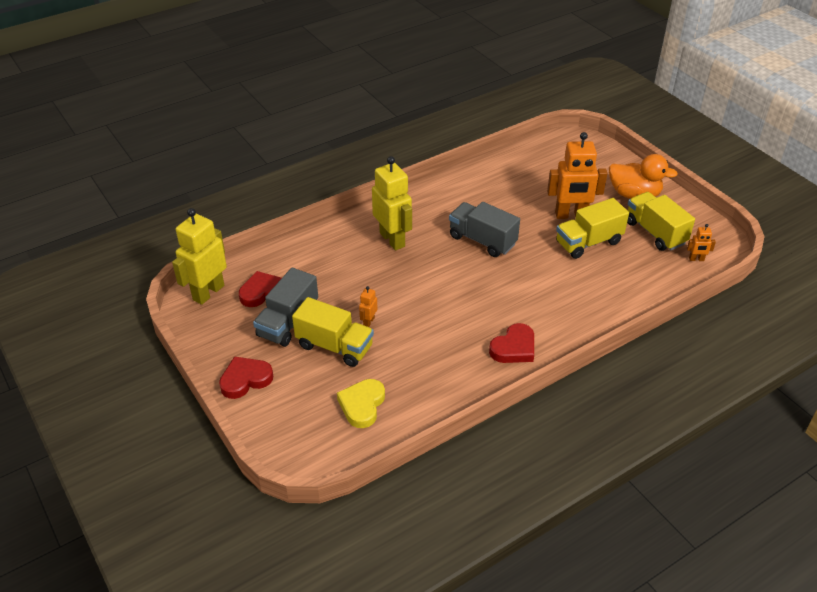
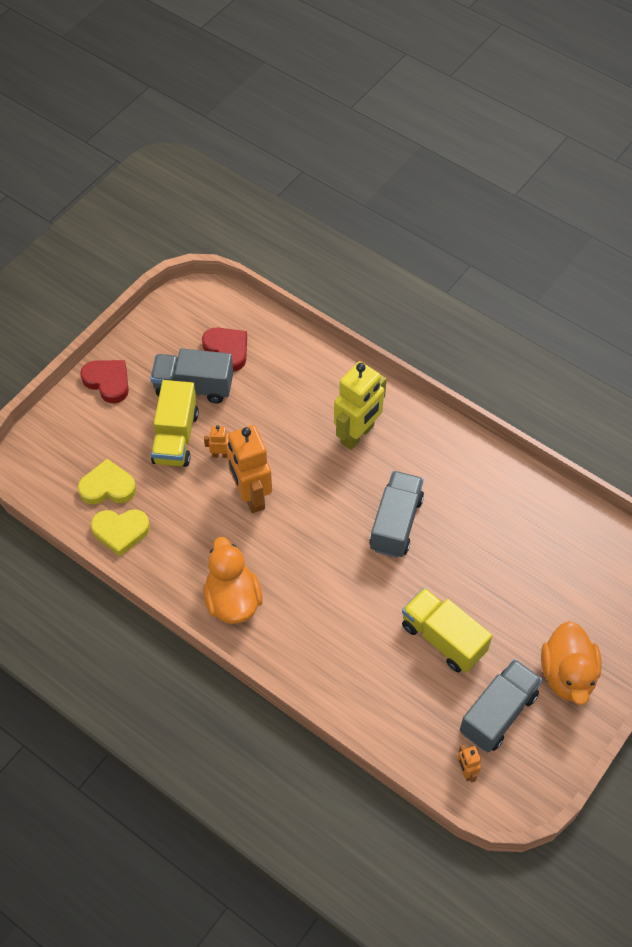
camera: 70 degrees right, 15 degrees up
(208, 292) = (209, 306): yellow robot -> none
(414, 406) = (120, 532): none -> yellow heart
(514, 348) = (232, 600): red heart -> orange duck
(571, 215) = (488, 608): orange robot -> orange robot (251, 496)
(655, 233) = (498, 713): yellow truck -> grey truck

